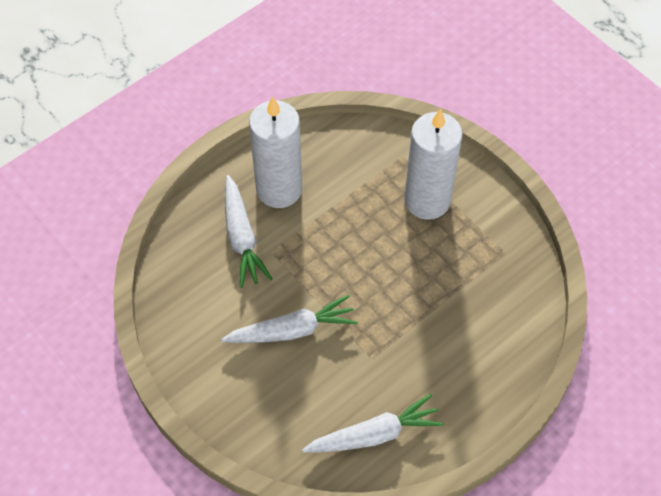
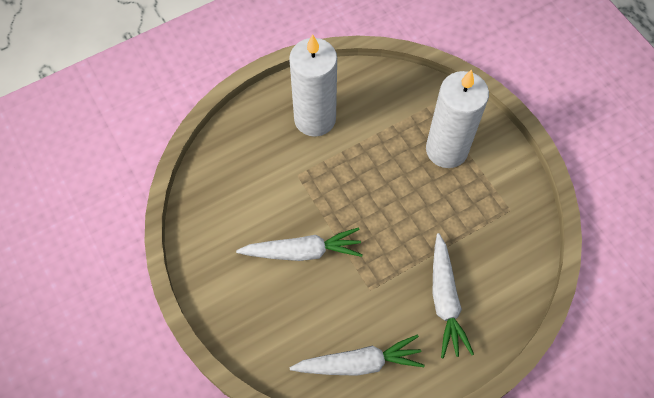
camera: 10 degrees right, 5 degrees up
(242, 237) = (273, 158): white carrot -> white carrot (445, 300)

